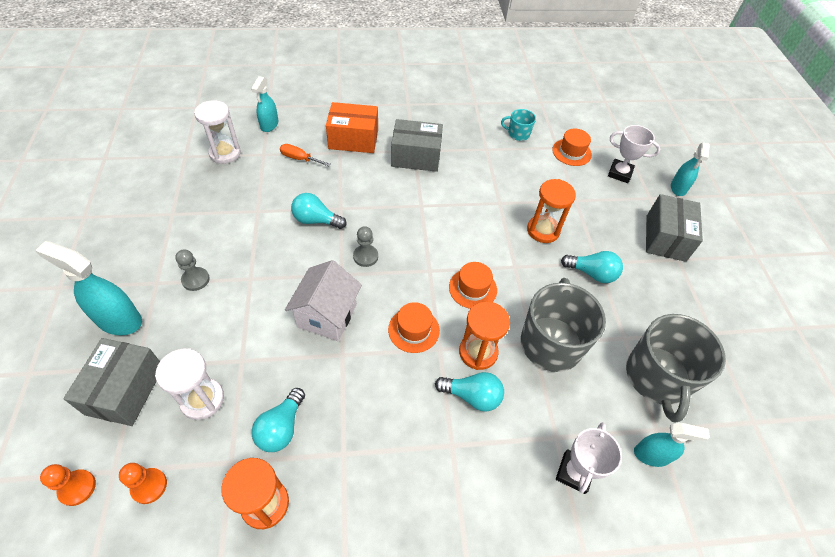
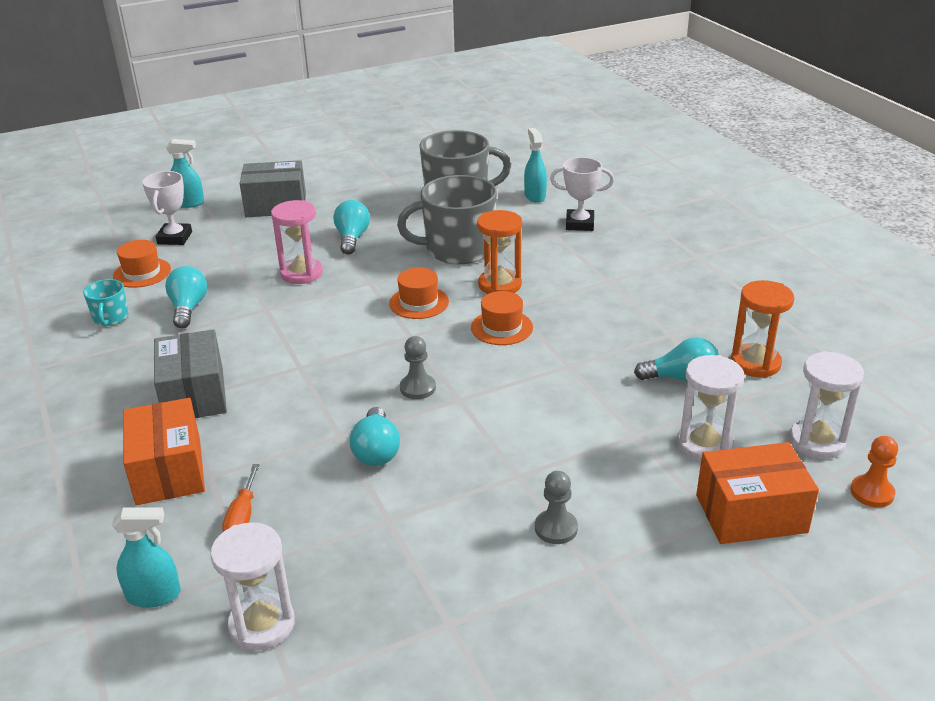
camera: 105 degrees left, 20 degrees down
(119, 320) = (674, 575): turquoise spray bottle -> none
(125, 390) = (751, 513): grey box -> orange box
(149, 486) = (817, 441): orange pawn -> white hourglass
(327, 315) = (527, 391): white house -> none
(472, 396) = (551, 279): turquoise light bulb -> turquoise light bulb (188, 308)
(543, 230) = (301, 273): orange hourglass -> pink hourglass

